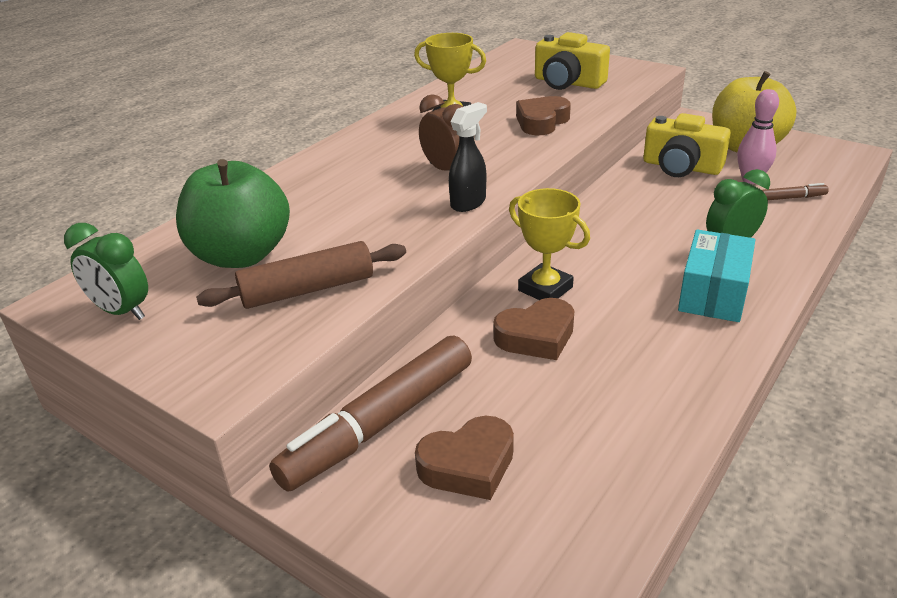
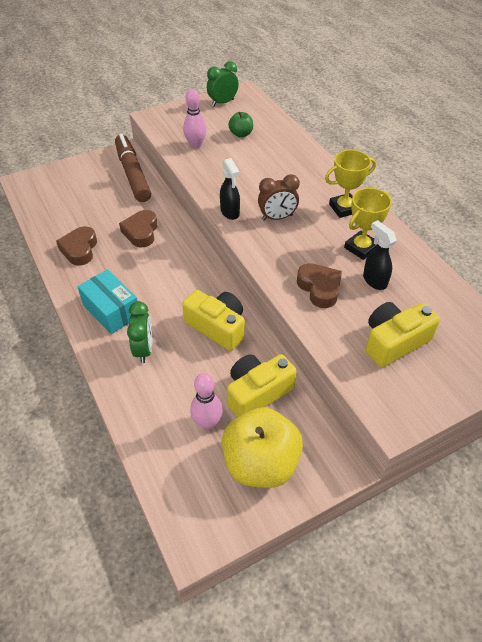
camera: 115 degrees right, 15 degrees up
(241, 255) = (241, 134): green apple -> green apple, size x0.48
(307, 290) = (195, 145): brown rolling pin -> pink bowling pin
(468, 465) = (92, 187): brown heart -> brown heart (79, 249)
(496, 102) = (374, 280): none -> black spray bottle
(545, 289) = (173, 250): yellow trophy -> yellow trophy (344, 208)
(633, 211) = (217, 327): none -> yellow camera
(791, 198) = (165, 427): brown marker -> none

